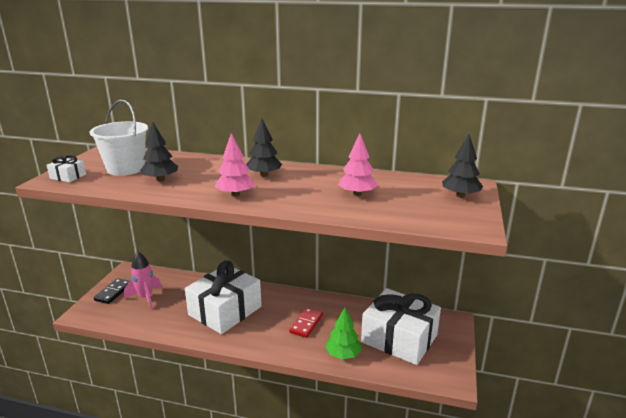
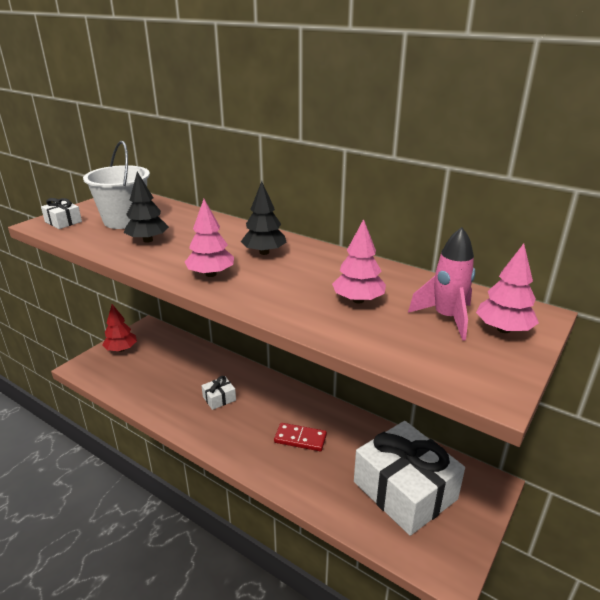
camera: 20 degrees right, 5 degrees up
(113, 292) = (121, 349): black domino -> red tree
(145, 298) = (148, 363): pink rocket -> pink rocket (446, 318)
(225, 311) = (219, 398): white gift -> white gift, size x0.41
(306, 324) = (300, 439): red domino -> red domino turned 60 degrees clockwise
(343, 354) = (323, 493): green tree -> none
(460, 196) = (503, 329): black tree -> pink tree

